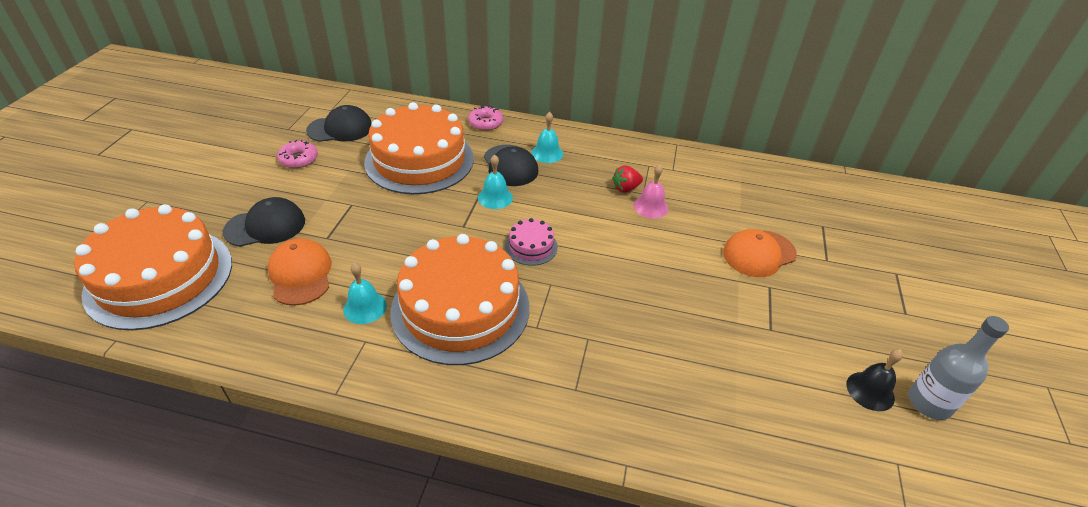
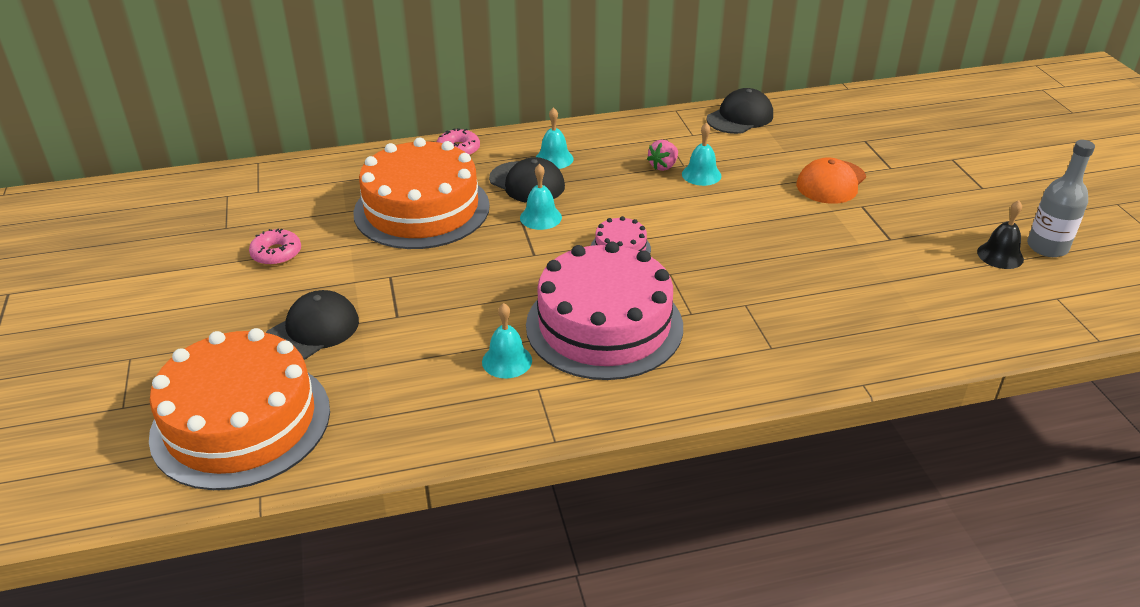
camera: 25 degrees left, 5 degrees down
(300, 274) = (405, 359): orange cap -> none
(340, 129) = (292, 207): black cap -> black cap (740, 117)
(460, 308) = (604, 325): orange cake -> pink cake
(625, 188) = (663, 166): red strawberry -> pink strawberry
(650, 206) = (701, 175): pink bell -> turquoise bell

